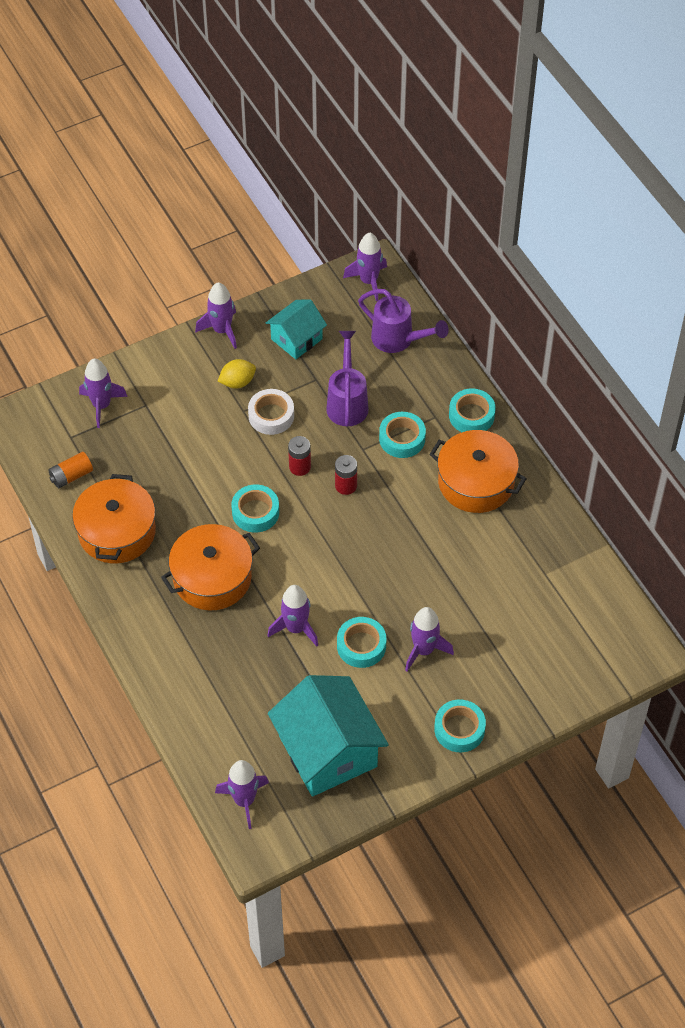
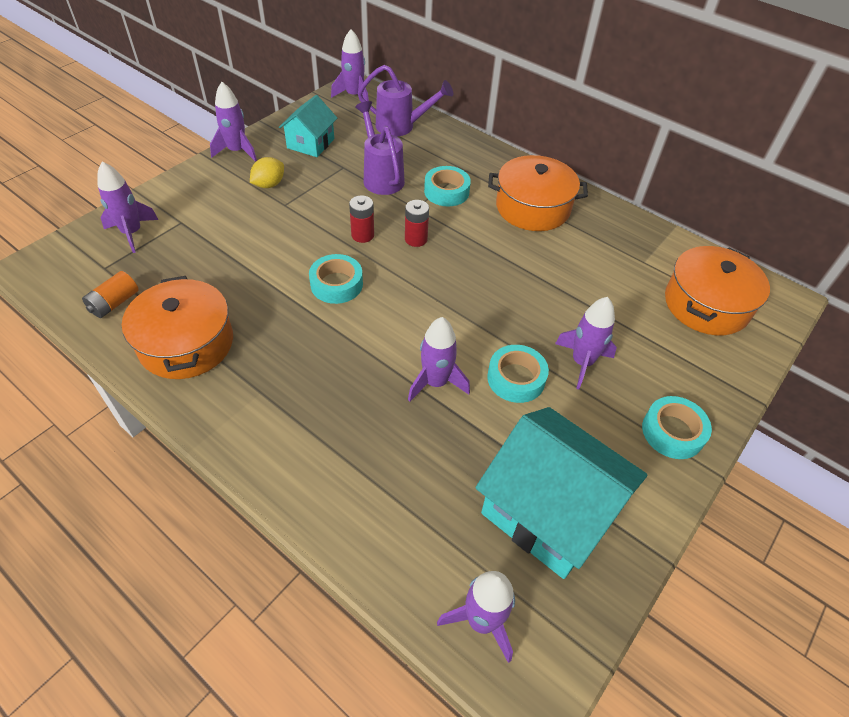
camera: 25 degrees left, 5 degrees down
(212, 577) = (317, 358): orange pot -> orange pot (706, 304)
(271, 416) = (314, 202): white tape -> none
(471, 415) = (496, 162): turquoise tape -> none

